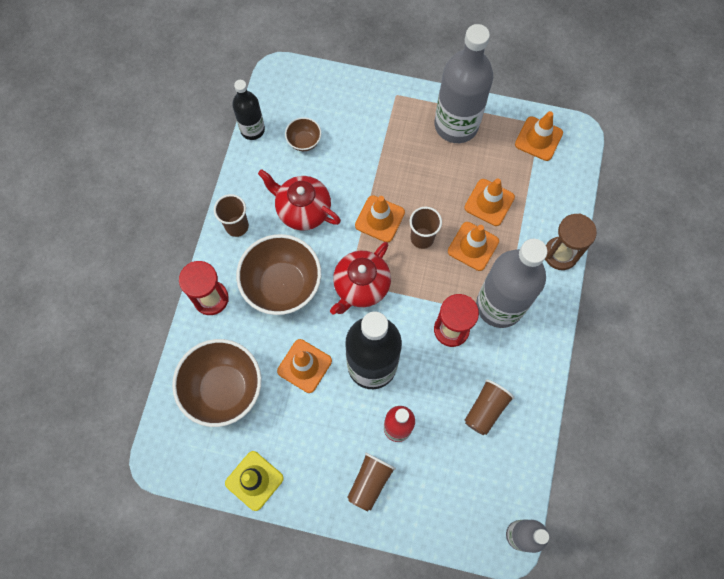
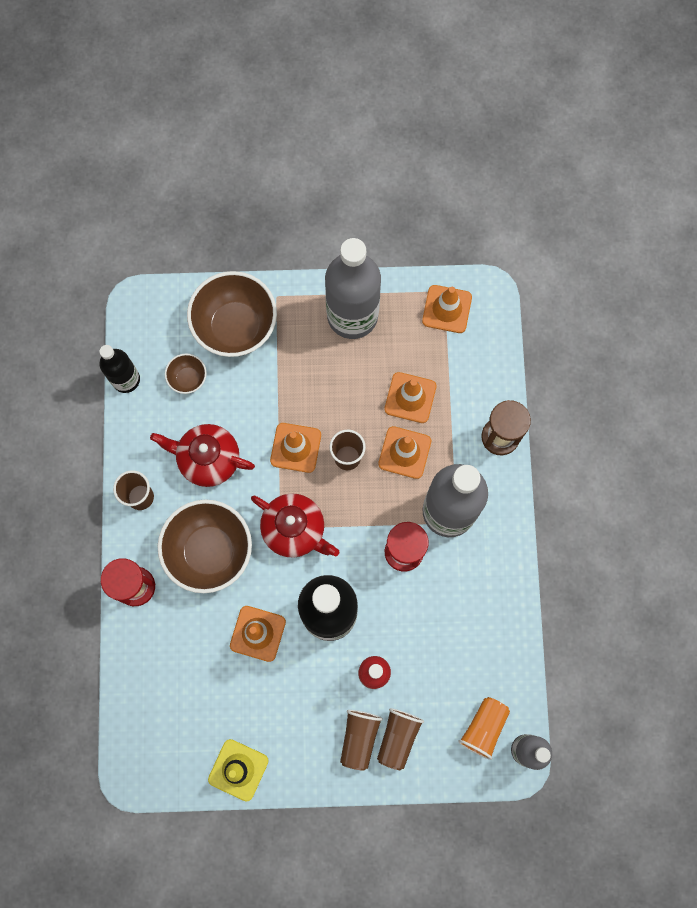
camera: 15 degrees left, 5 degrees up
(224, 389) = (178, 682): brown bowl -> brown bowl (236, 327)
(361, 286) = (295, 529): red teapot -> red teapot turned 75 degrees counterclockwise
(485, 409) = (460, 629): brown cup -> brown cup (398, 738)
(485, 503) = (483, 727): none -> orange cup

